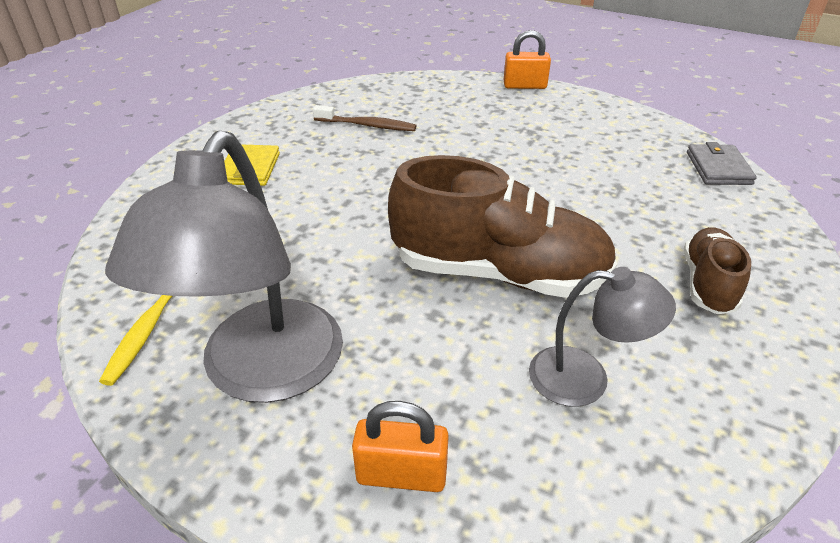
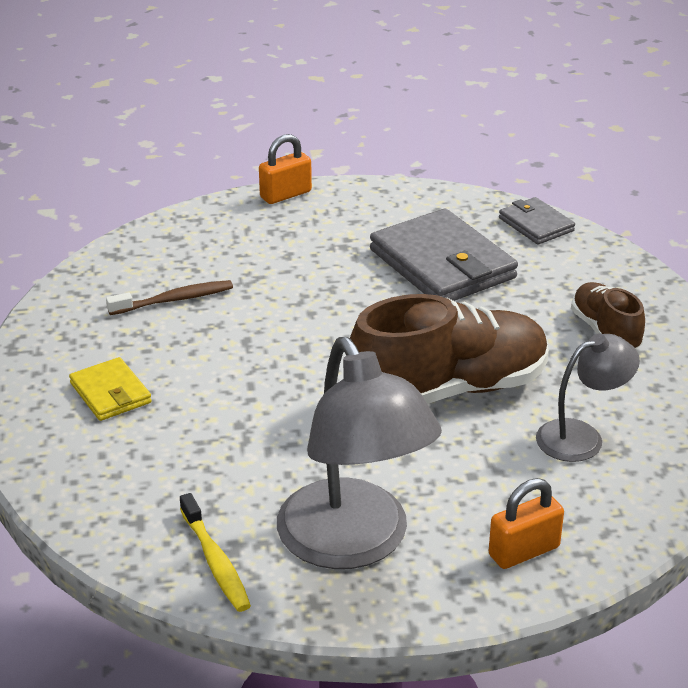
camera: 35 degrees left, 5 degrees down
(599, 170) = (442, 264): none -> grey wallet

